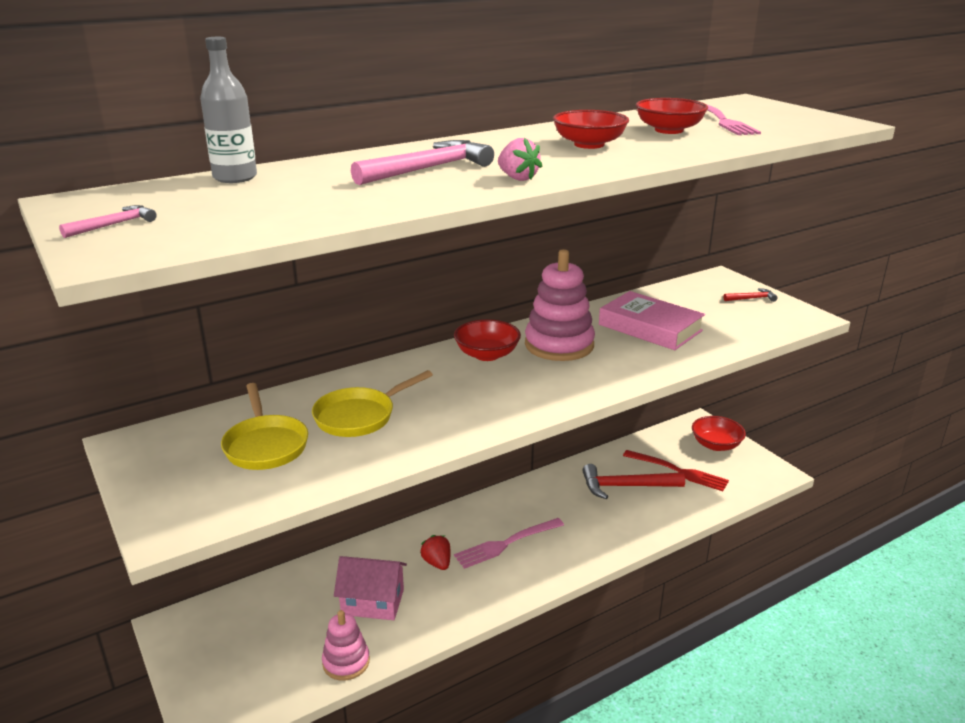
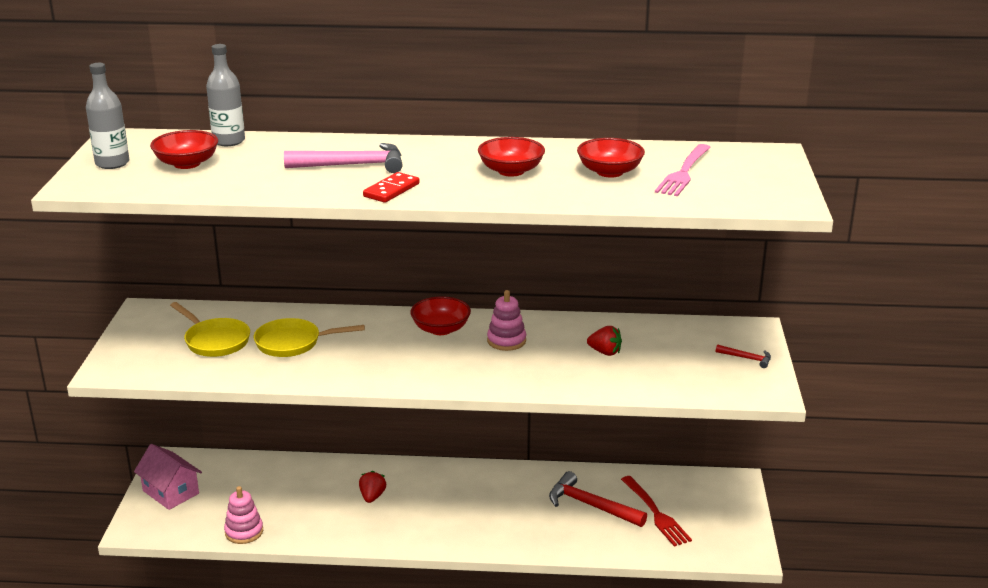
camera: 35 degrees right, 0 degrees up
(114, 225) = (112, 163): pink hammer -> grey bottle
(265, 445) = (215, 341): yellow pan -> yellow pan turned 60 degrees counterclockwise
(372, 602) = (300, 502): pink house -> pink house (171, 492)
(506, 544) = (438, 506): pink fork -> none
(517, 178) = (391, 190): pink strawberry -> red domino
(559, 345) = (506, 341): pink stacking toy -> pink stacking toy, size x0.60
(650, 328) = (605, 352): pink book -> red strawberry
(716, 445) = (725, 506): red bowl -> red bowl (187, 163)

